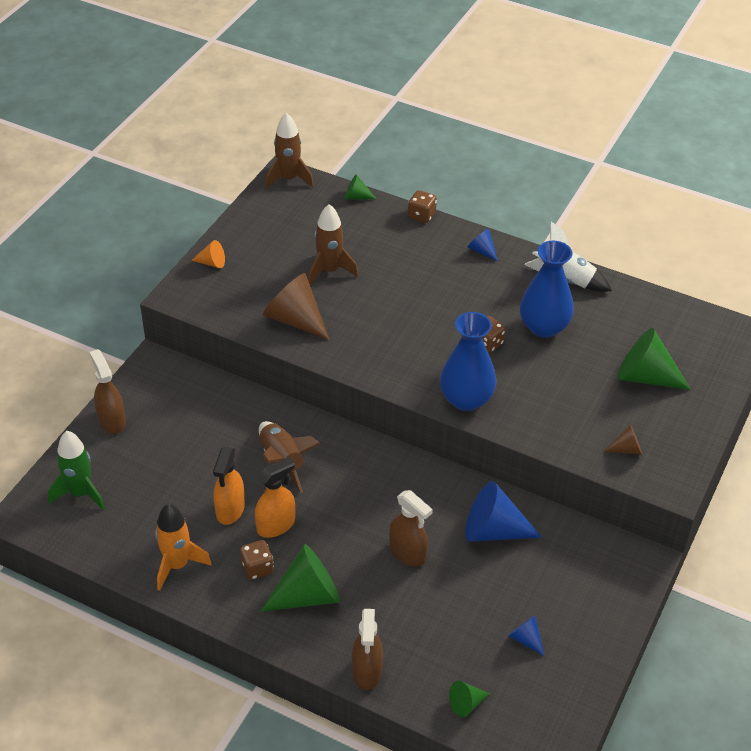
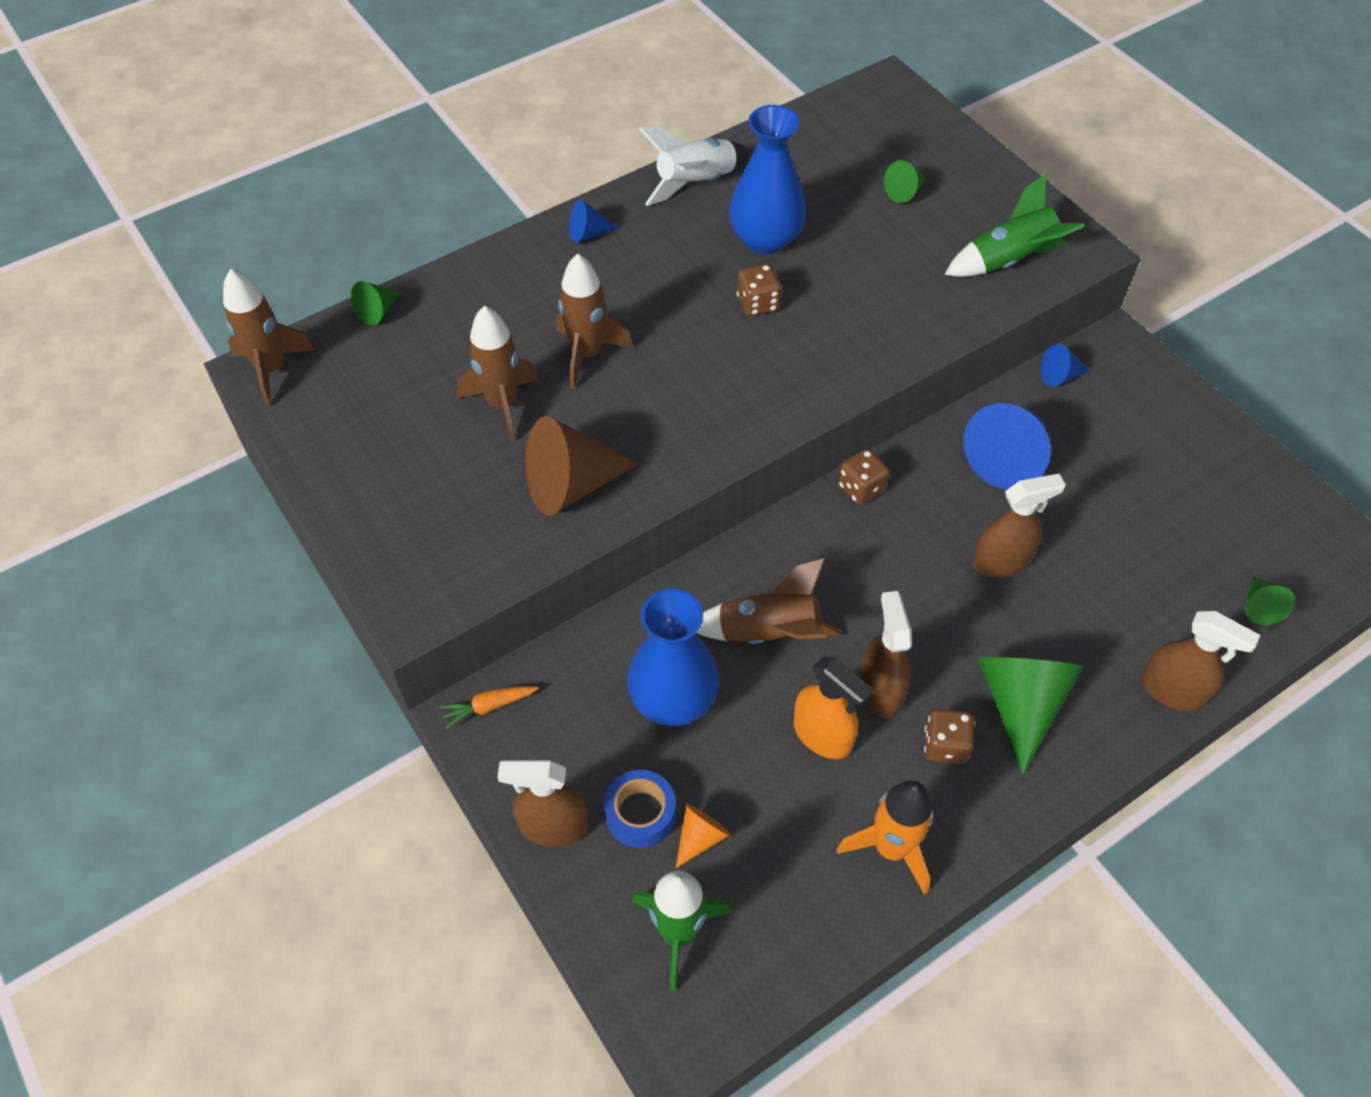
camera: 60 degrees left, 10 degrees up
(138, 451) = (640, 813): none -> blue tape
(165, 367) = (489, 706): none -> orange carrot
(212, 263) = (375, 537): orange cone -> orange cone (700, 837)
(276, 525) = (880, 690): orange spray bottle -> brown spray bottle
(390, 288) = (587, 354): none -> brown rocket
(421, 215) = (473, 261): brown dice -> brown dice (861, 488)
(466, 399) = (842, 368): blue vase -> blue vase (673, 700)
(525, 639) = (1185, 504): blue cone -> blue cone (1059, 376)
(626, 449) = (1008, 260): brown cone -> green rocket
(645, 377) = (904, 192): green cone -> green cone, size x0.50

